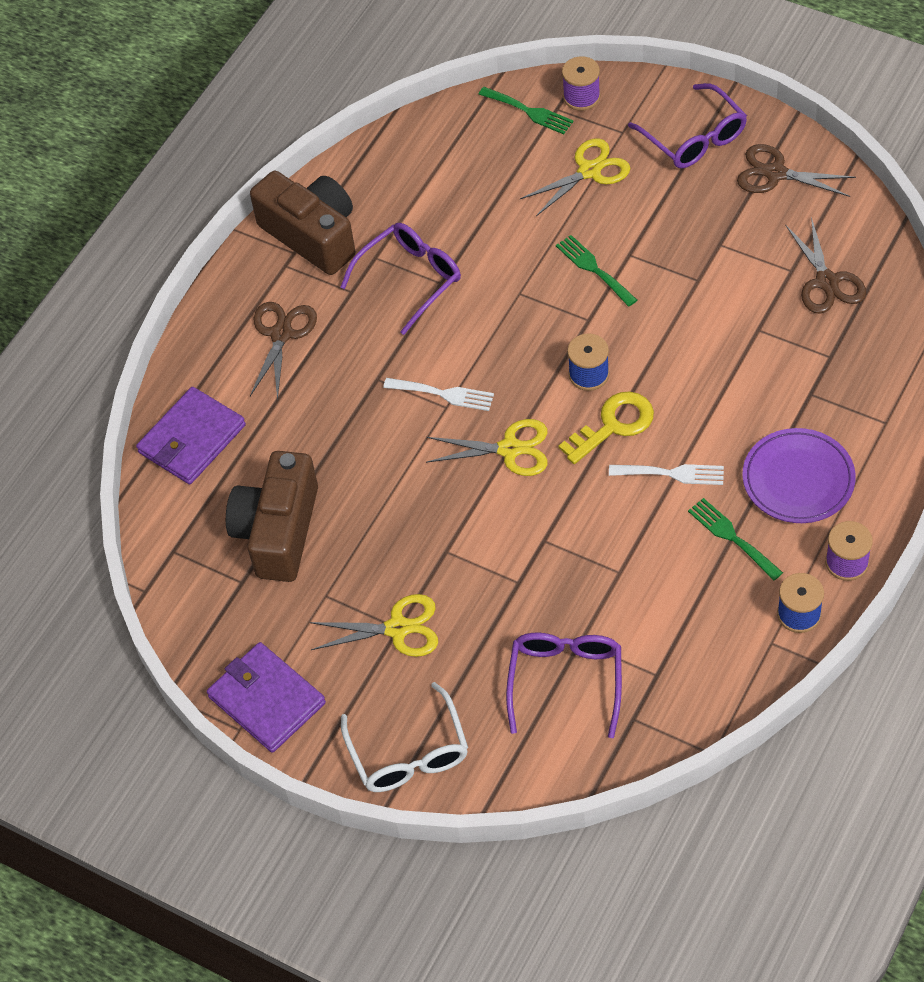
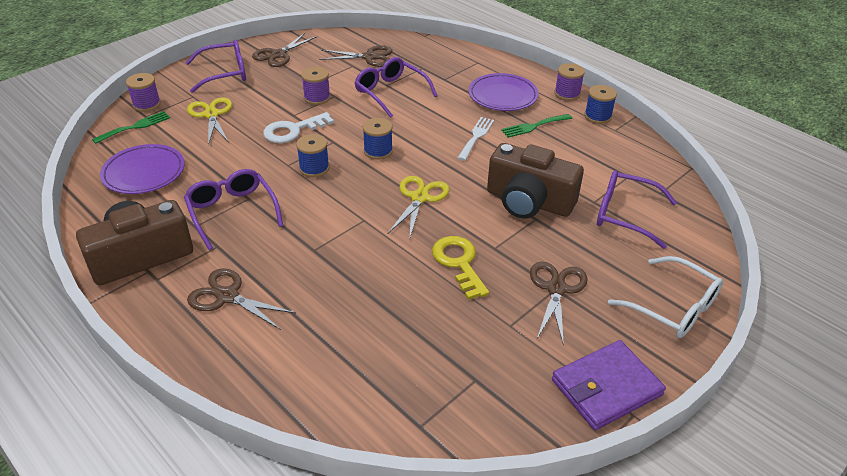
camera: 80 degrees left, 15 degrees down
(192, 439) = (299, 384): purple wallet -> none
(278, 531) = (432, 342): brown camera -> brown camera (529, 201)
(397, 628) = (556, 289): yellow scissors -> brown scissors
(409, 753) = (673, 307): white glasses -> white glasses turned 45 degrees clockwise
(444, 394) = (351, 218): white fork -> none
(445, 167) = (144, 173): none -> purple plate
(523, 322) = (314, 168): none -> blue spool
(593, 268) = (293, 130): green fork -> white key
(613, 425) = (425, 150): yellow key -> yellow key (459, 263)
(683, 263) = (317, 98): none -> purple spool
(738, 341) = (391, 92): none -> purple glasses

